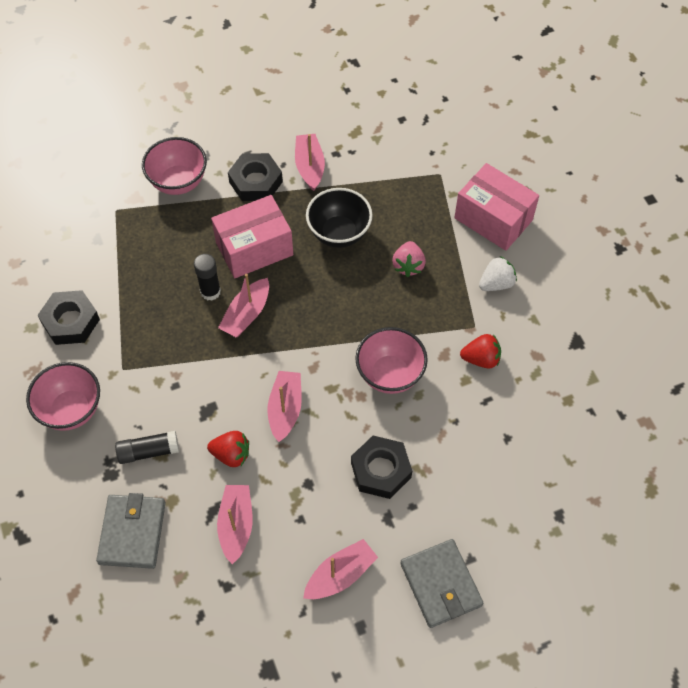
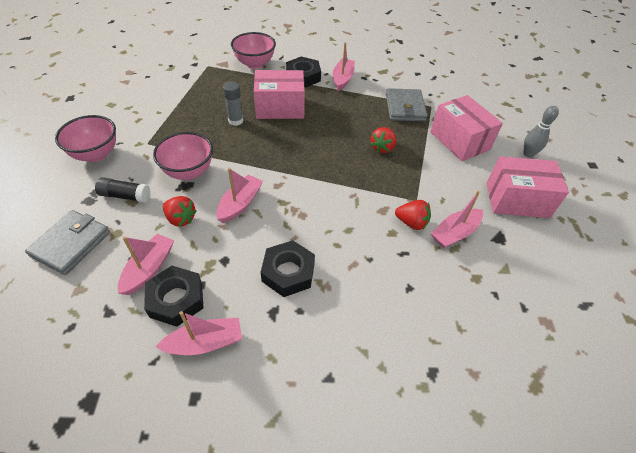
camera: 20 degrees right, 10 degrees down
(70, 321) = (136, 109): black nut -> black nut (176, 299)
(210, 292) = (236, 121): black glue stick -> grey glue stick
(246, 314) = (251, 140): pink boat -> pink boat (455, 233)
(339, 233) = (342, 116): black bowl -> none
(390, 374) = (333, 209): pink bowl -> pink bowl (189, 172)
(408, 265) = (382, 148): pink strawberry -> red strawberry
(440, 584) = (289, 390): grey wallet -> grey wallet (405, 107)
(496, 283) = (445, 178): white strawberry -> none
(576, 210) = (528, 154): none -> grey bowling pin
(581, 283) = (517, 200): none -> pink box

